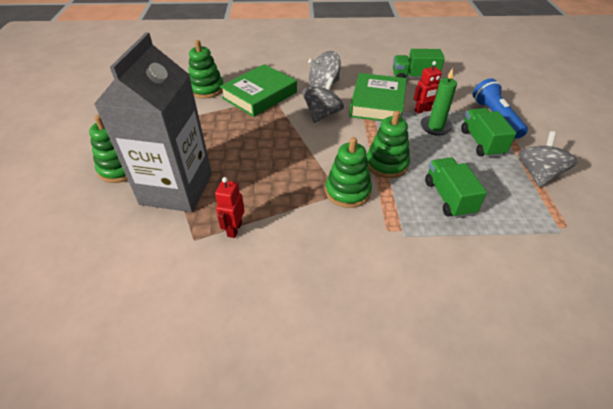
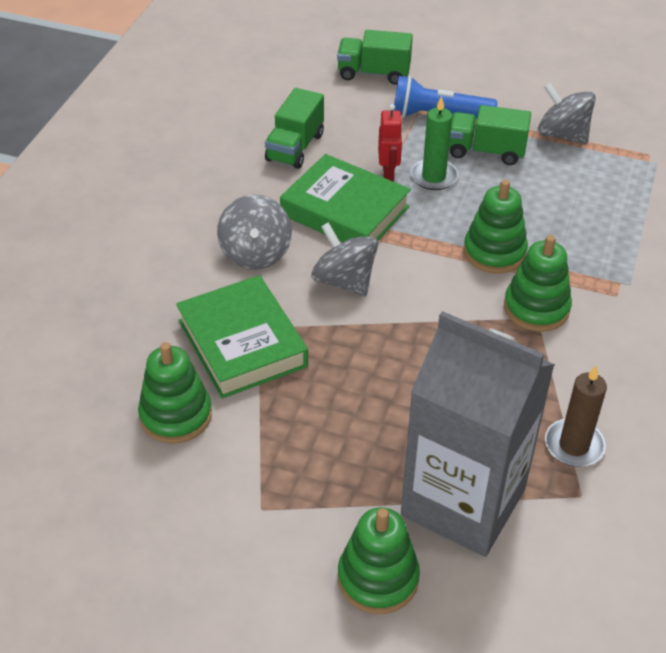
camera: 70 degrees left, 0 degrees up
(234, 229) = (574, 445): red robot -> brown candle
(448, 197) = (578, 222): green truck -> green truck (373, 73)

